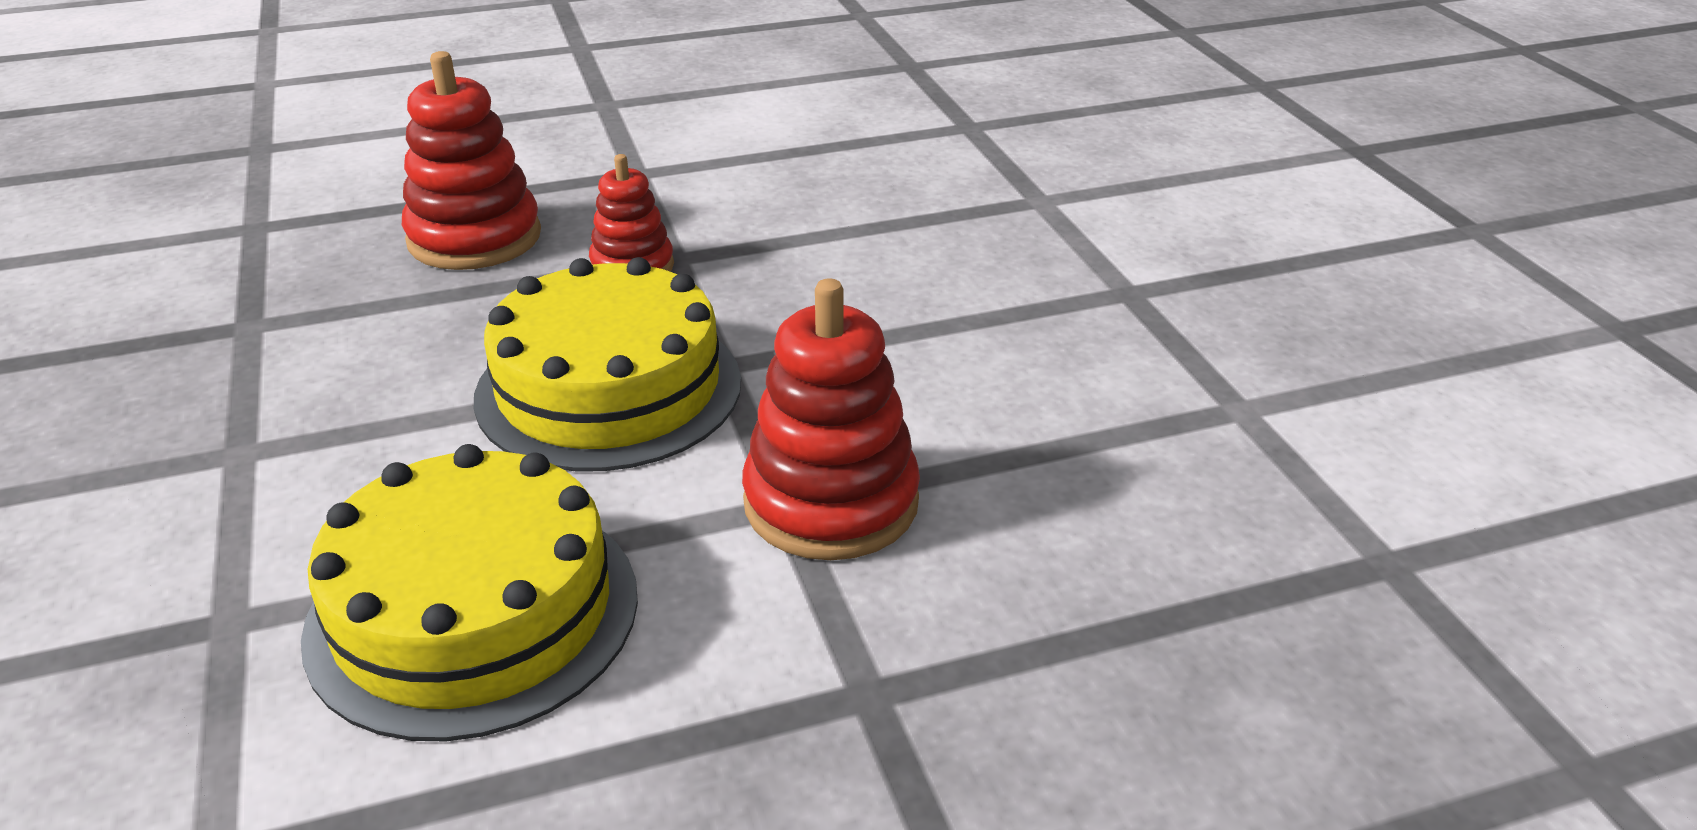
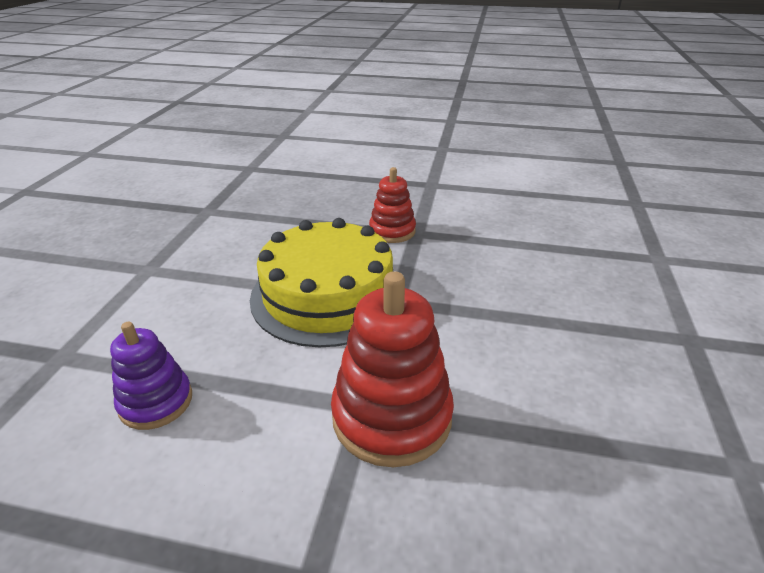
camera: 30 degrees right, 0 degrees up
(473, 612) = (156, 402): yellow cake -> purple stacking toy
(474, 238) = (331, 196): red stacking toy -> none

